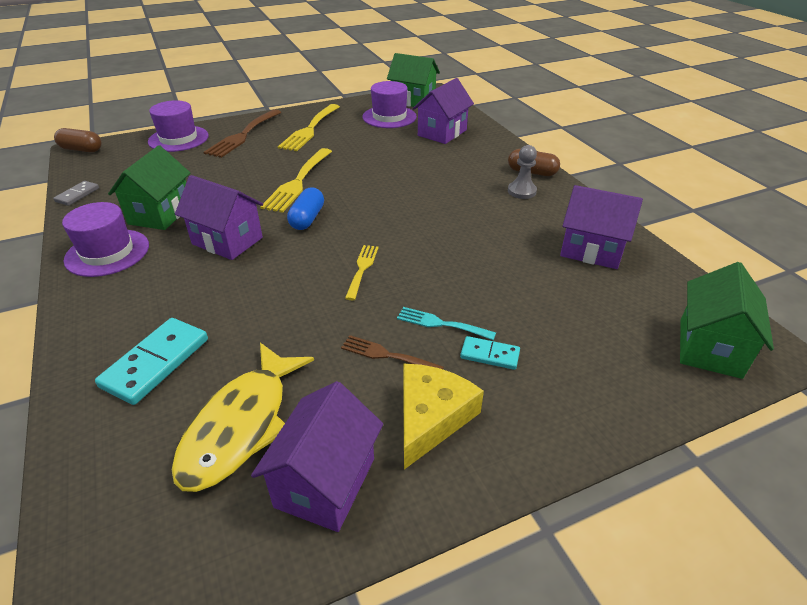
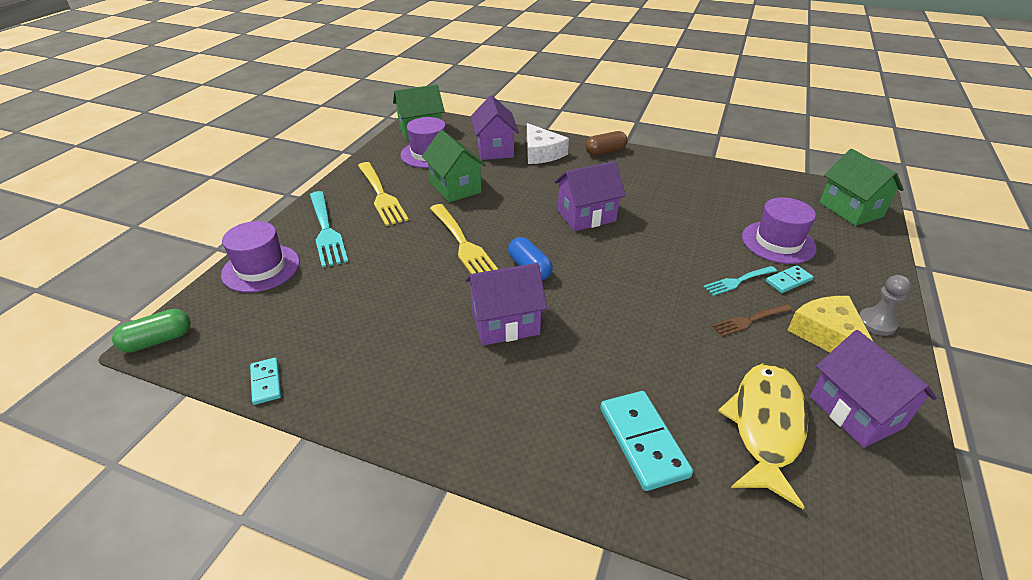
camera: 45 degrees left, 0 degrees up
(77, 195) = (266, 382): grey domino -> turquoise domino
(81, 149) = (158, 340): brown capsule -> green capsule
(107, 252) = (423, 404): purple hat -> purple hat (778, 242)
(160, 214) = (399, 341): green house -> green house (455, 187)
(241, 425) = (766, 426): yellow fish -> yellow fish turned 135 degrees counterclockwise
(243, 135) = (326, 231): brown fork -> turquoise fork
(362, 269) = (635, 279): yellow fork -> none
(473, 150) = (541, 153): none -> white cheese
(521, 191) = (623, 168): grey pawn -> grey pawn (876, 323)
(591, 250) = (722, 187): purple house -> purple house (586, 216)

